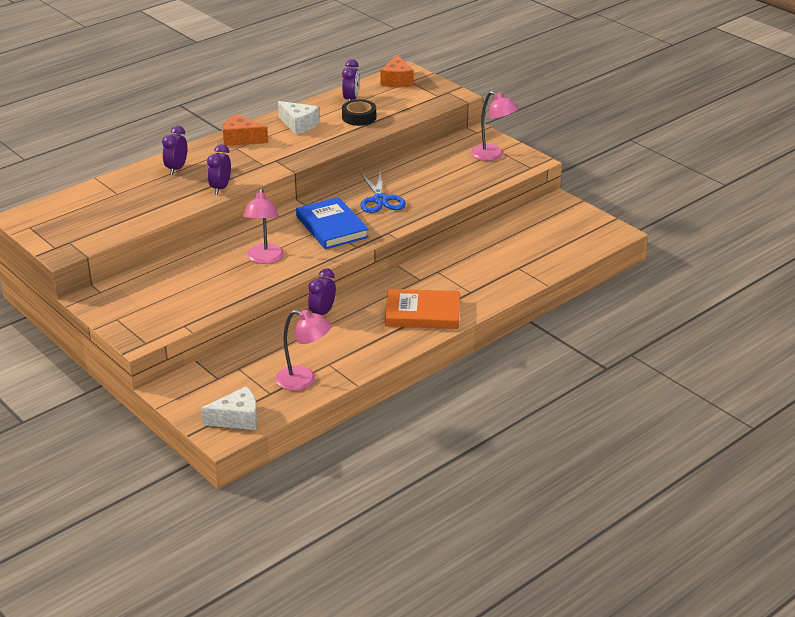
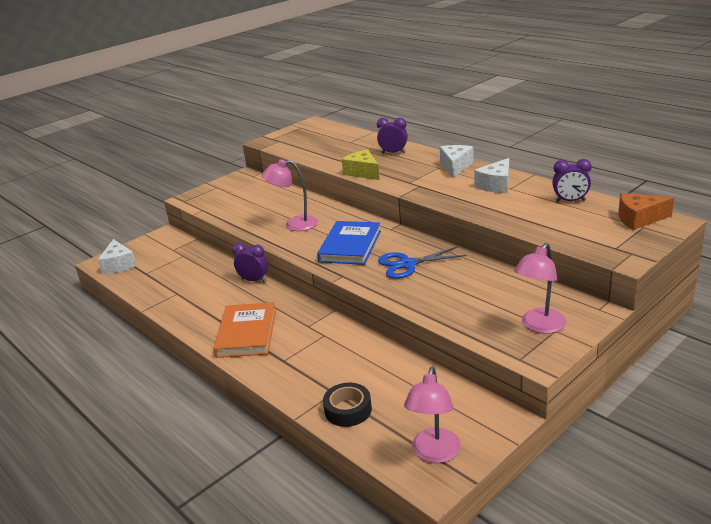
camera: 90 degrees right, 5 degrees down
(220, 188) = (363, 172): purple clock -> yellow cheese
(241, 139) = (455, 167): orange cheese -> white cheese
(304, 380) = (157, 285): pink lamp -> pink lamp (434, 454)
(332, 227) = (350, 246): blue book -> blue book turned 45 degrees counterclockwise
(359, 117) = (528, 210): black tape -> black tape (348, 410)

